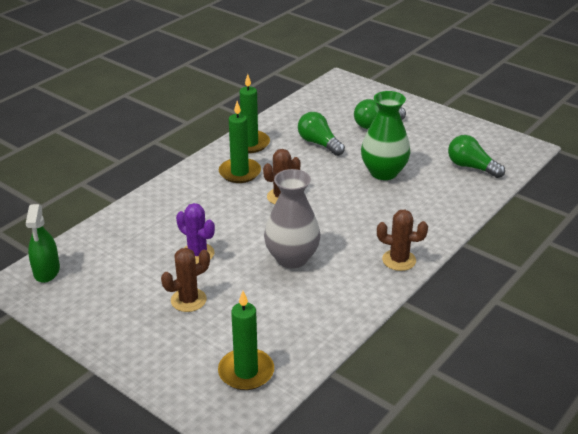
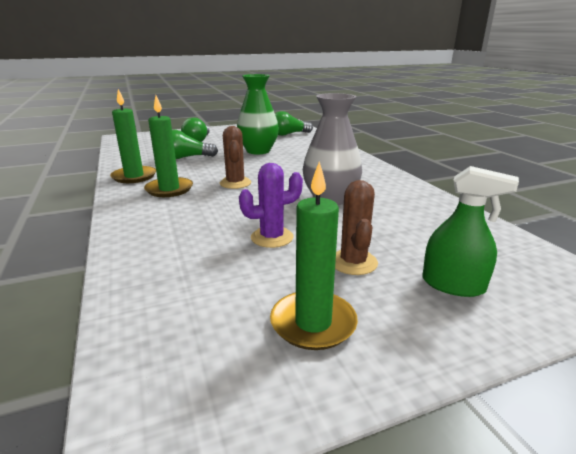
camera: 60 degrees left, 10 degrees down
(47, 271) = (157, 377): green spray bottle -> green spray bottle (453, 285)
(246, 372) = (503, 259): green candle -> green candle (313, 323)
(399, 260) = (370, 169): brown cactus -> none

